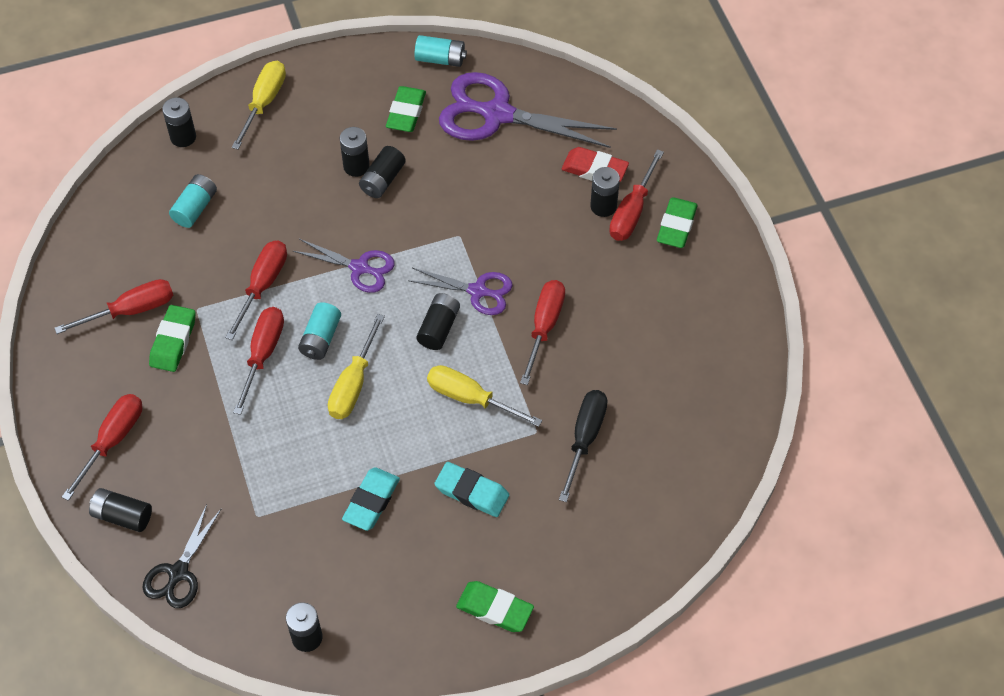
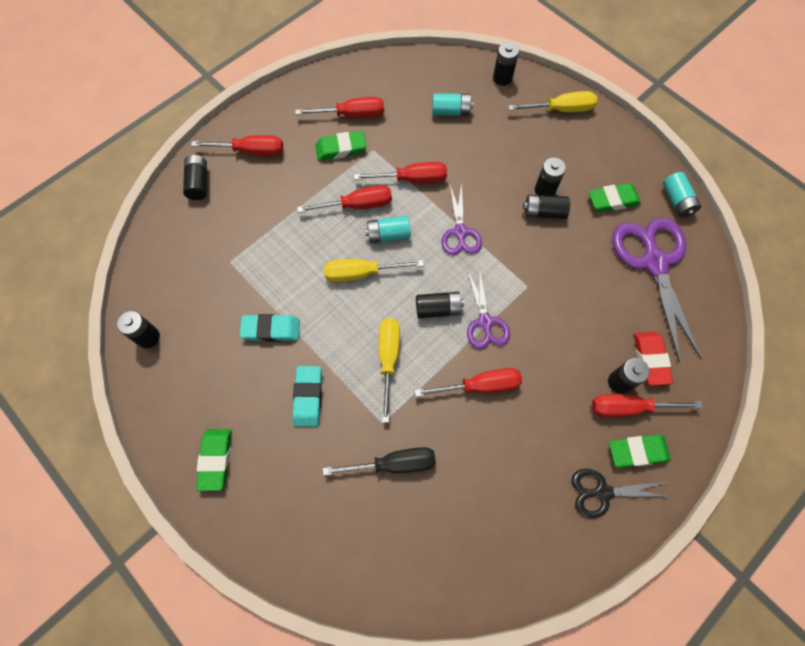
camera: 65 degrees right, 10 degrees up
(132, 310) = (352, 115): red screwdriver -> red screwdriver turned 45 degrees counterclockwise
(178, 573) = (169, 235): black scissors -> black scissors (602, 492)

